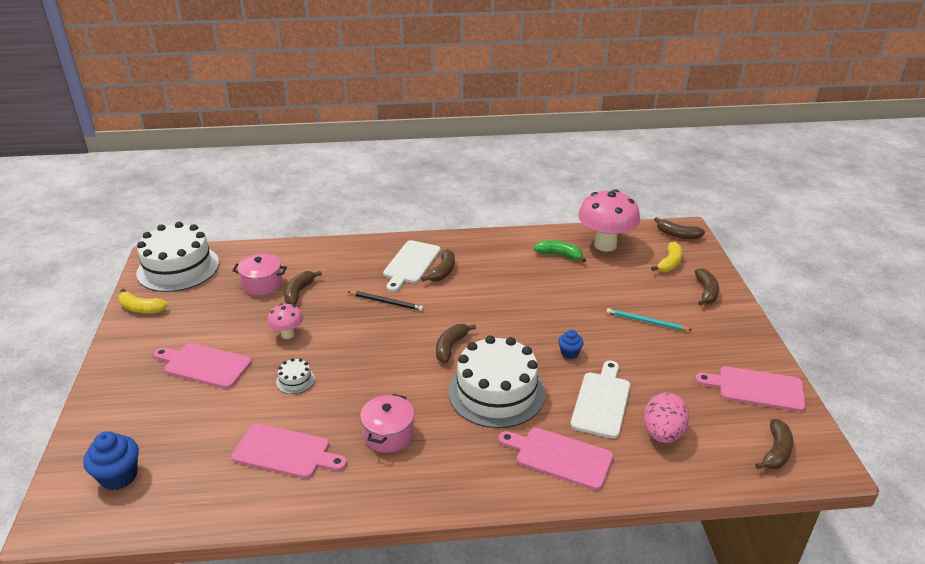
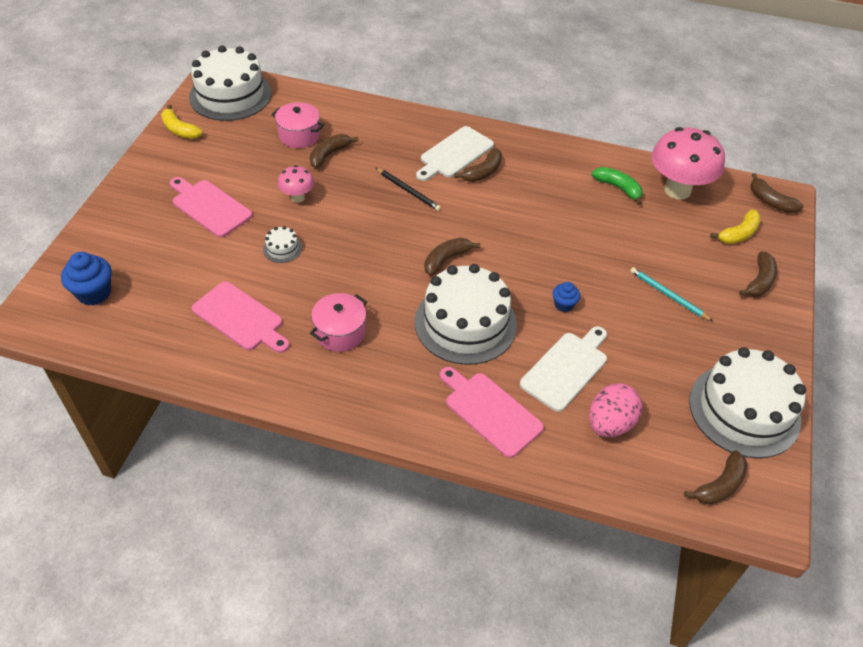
camera: 20 degrees right, 15 degrees up
(756, 388) = (744, 410): pink cutting board -> white cake

